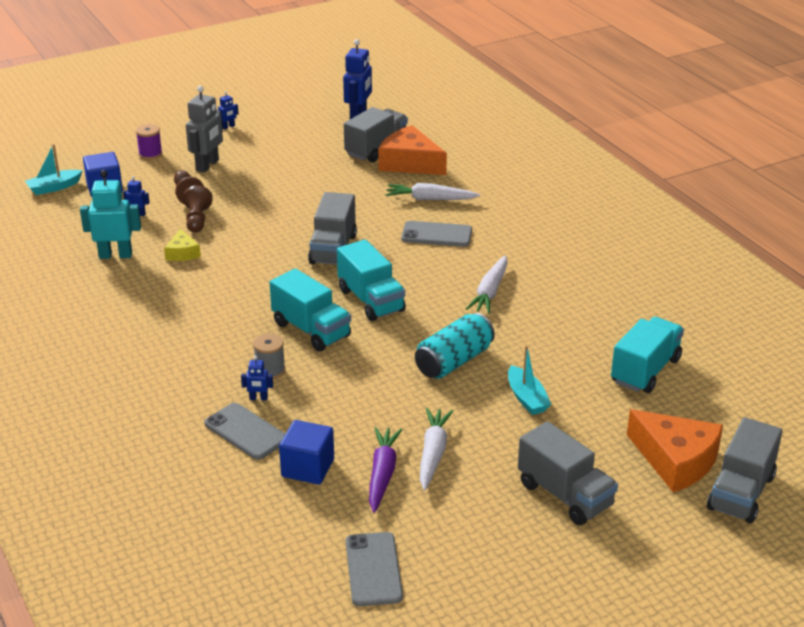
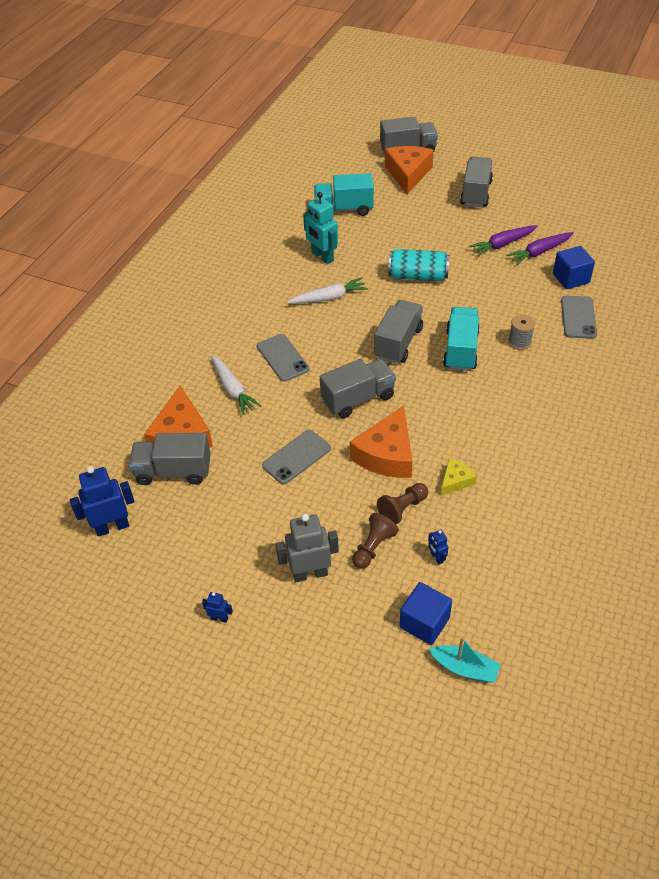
camera: 125 degrees left, 15 degrees up
(115, 255) = (504, 521): turquoise robot -> turquoise robot (322, 257)
(150, 154) = (331, 641): purple spool -> none
(255, 236) = (387, 454): none -> orange cheese
(258, 398) = (547, 330): blue robot -> none
(371, 300) = (398, 343): turquoise truck -> grey truck
(373, 569) = (599, 222): grey phone -> grey phone (296, 457)
(433, 453) = (502, 244): white carrot -> purple carrot
(526, 398) = (418, 236): turquoise boat -> none

